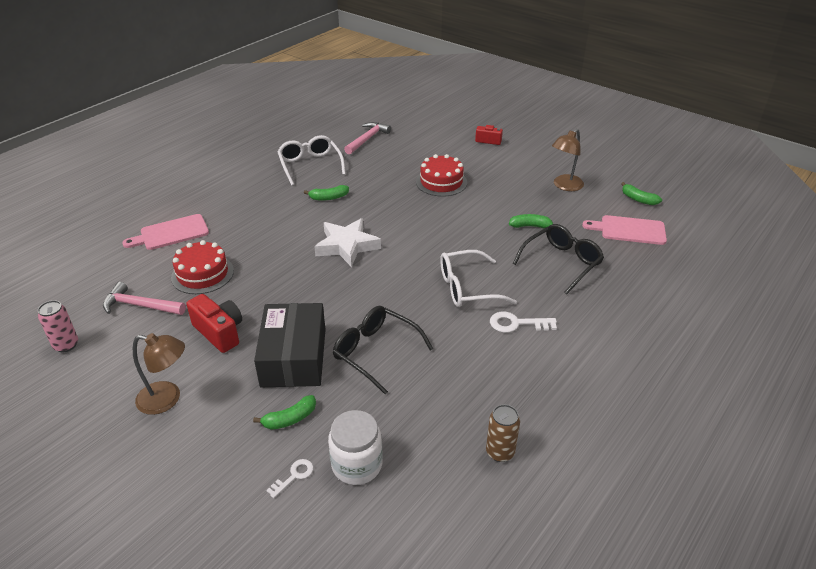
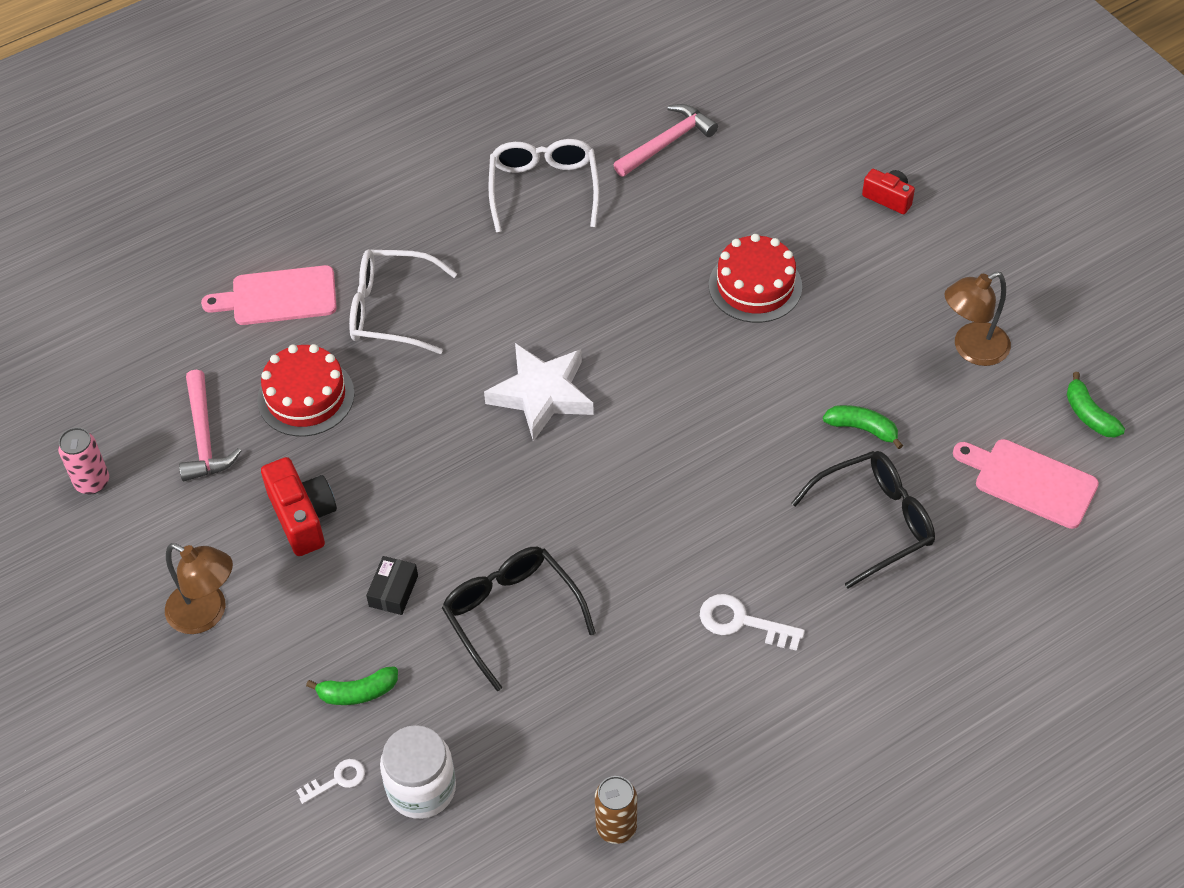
camera: 20 degrees right, 15 degrees up
(140, 306) = (204, 436): pink hammer -> pink hammer turned 135 degrees counterclockwise
(294, 357) = (393, 591): black box -> black box, size x0.41
(328, 198) = (549, 277): green banana -> none
(467, 288) = (696, 532): white glasses -> white glasses (390, 310)

